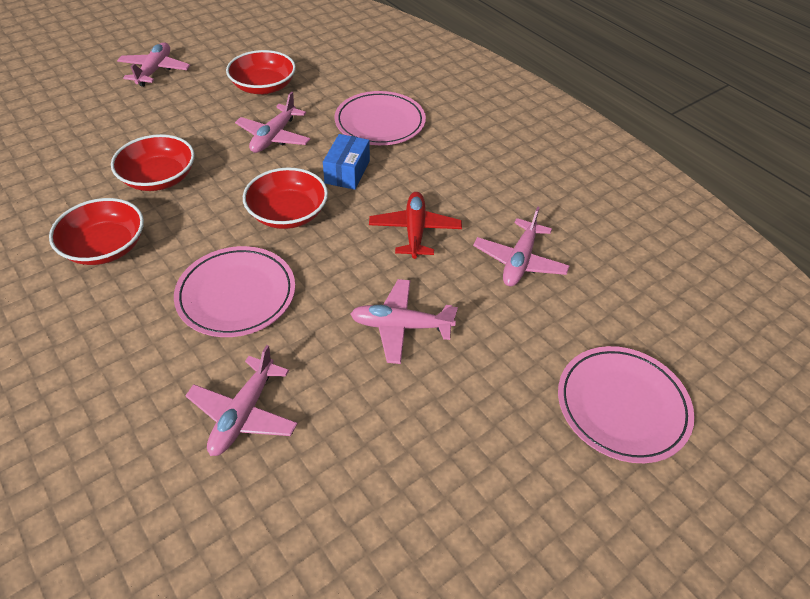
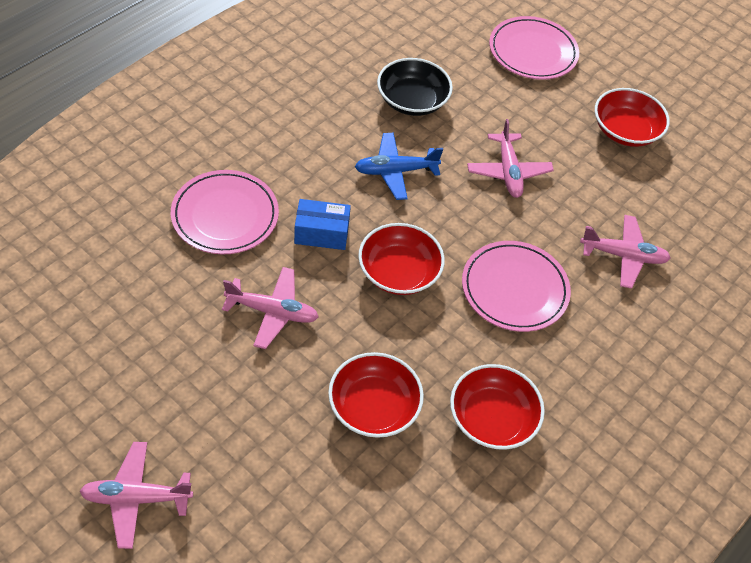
camera: 105 degrees left, 5 degrees up
(263, 86) = (163, 348): red bowl -> red bowl (625, 130)
(415, 231) = (395, 171): red plane -> blue plane
(519, 261) = (412, 100): pink plane -> black bowl

